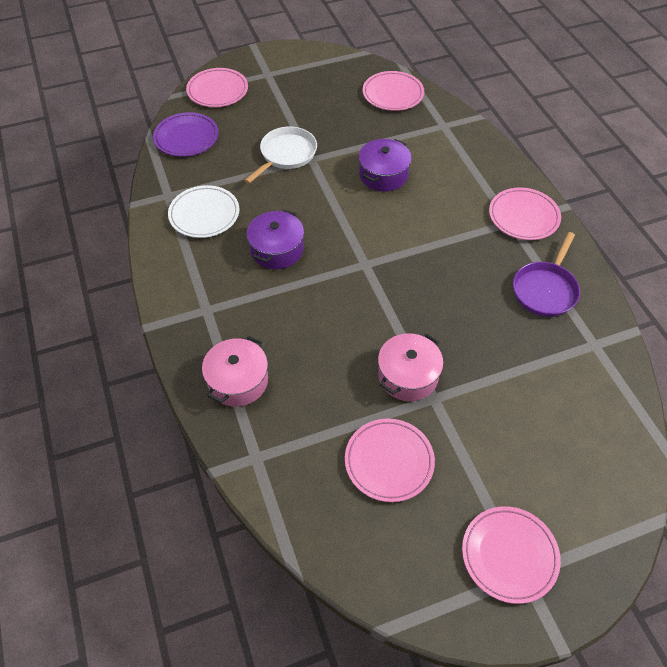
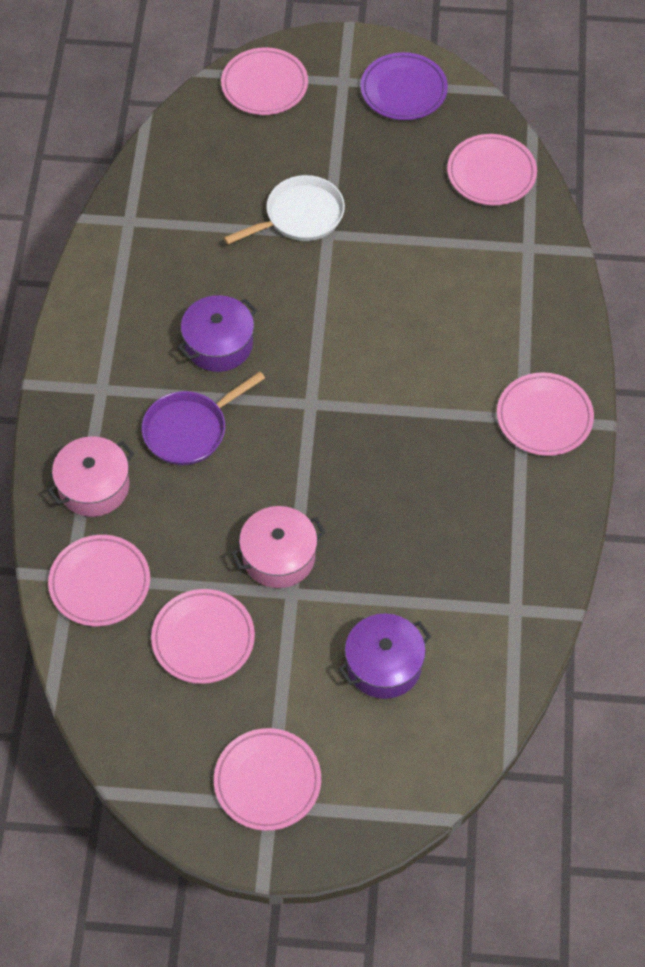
camera: 25 degrees right, 5 degrees up
(186, 137) = (190, 144): purple plate -> purple plate (403, 90)
(204, 214) = (158, 264): white plate -> none
(282, 453) = (100, 583): none -> pink plate
(383, 175) = (405, 291): purple pot -> purple pot (384, 665)
(545, 289) = (505, 521): purple pan -> purple pan (190, 429)

